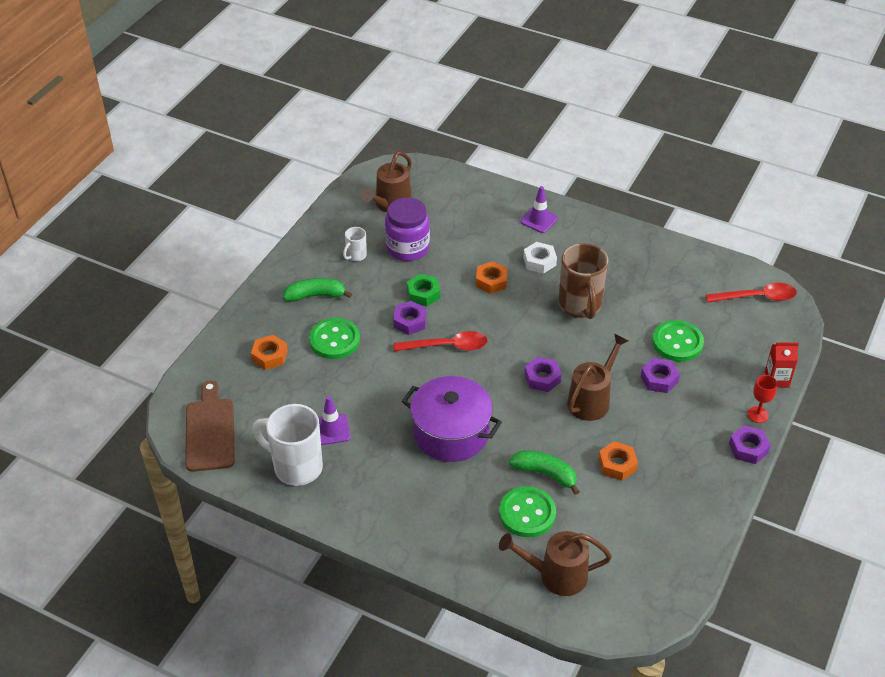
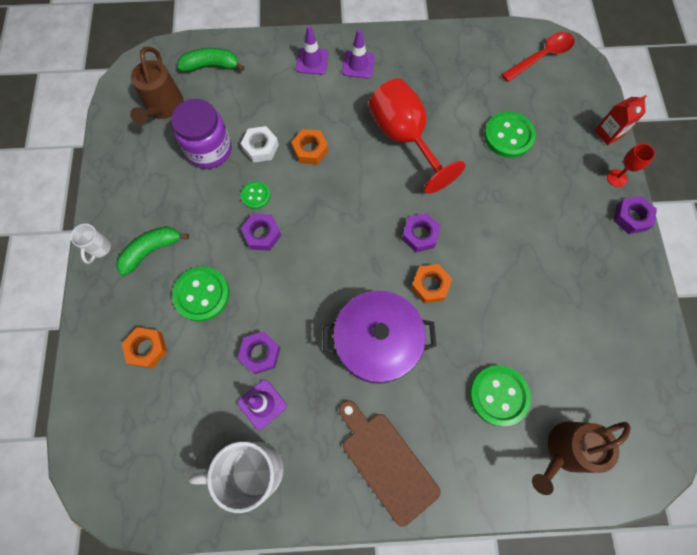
camera: 30 degrees left, 25 degrees up
(210, 431) = (138, 478): brown cutting board -> brown cutting board (386, 463)
(356, 255) = (164, 183): white mug -> white mug (99, 248)
(423, 294) = (256, 195): green nut -> green button
(447, 346) = (314, 244): red spoon -> none
(539, 261) = (340, 106): white nut -> white nut (260, 147)
(545, 474) = (487, 341): green banana -> green banana (211, 66)
(578, 238) = (358, 65): none -> purple traffic cone
(580, 306) = (404, 138): brown mug -> red goblet
(592, 399) = (476, 235): brown watering can -> none
(617, 464) = (540, 295): orange nut -> orange nut (430, 285)
(659, 379) = (517, 183): purple nut -> purple nut (260, 353)

